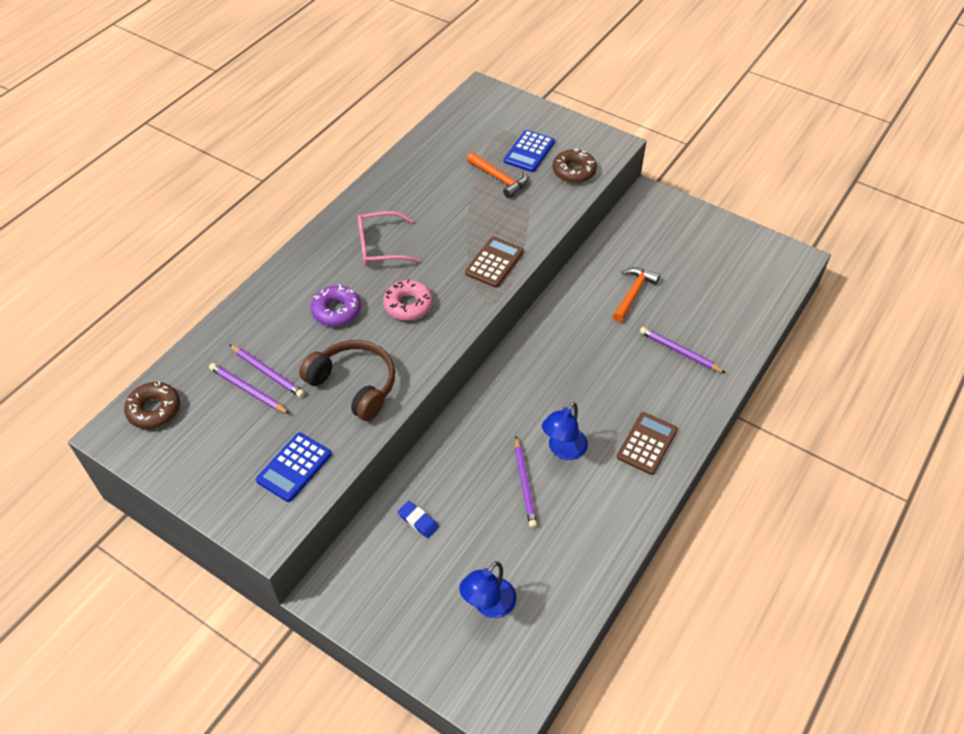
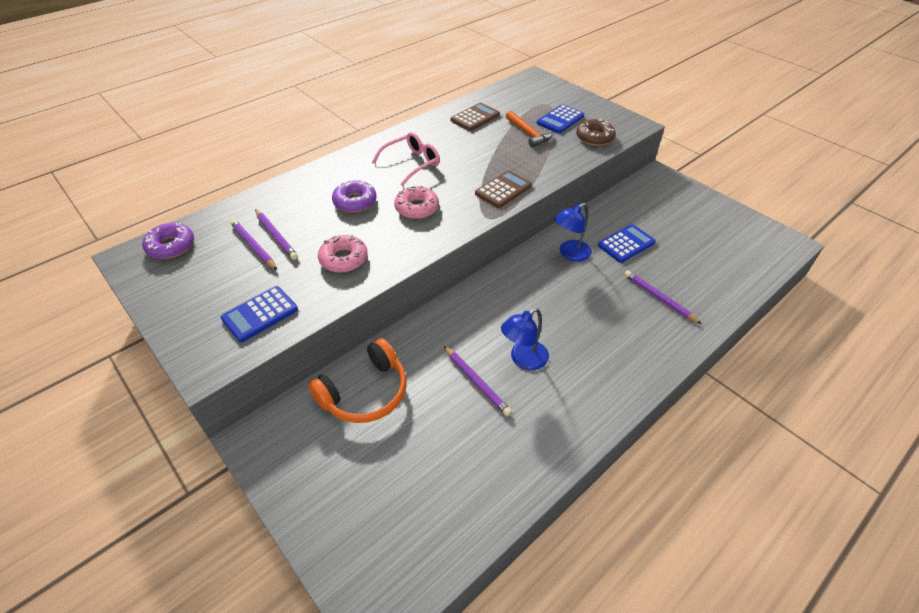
camera: 15 degrees right, 5 degrees down
(154, 410) = (171, 246): brown donut -> purple donut
(354, 385) = (343, 259): brown headphones -> pink donut
(380, 246) = (411, 163): pink glasses -> pink glasses turned 135 degrees clockwise
(418, 521) = (365, 392): blue eraser -> orange headphones
(488, 605) = (401, 490): blue lamp -> blue lamp (570, 254)
(524, 484) = (476, 382): purple pencil -> purple pencil turned 45 degrees counterclockwise
(633, 293) = (626, 244): orange hammer -> blue calculator
(647, 443) = (607, 371): brown calculator -> brown calculator (475, 117)

